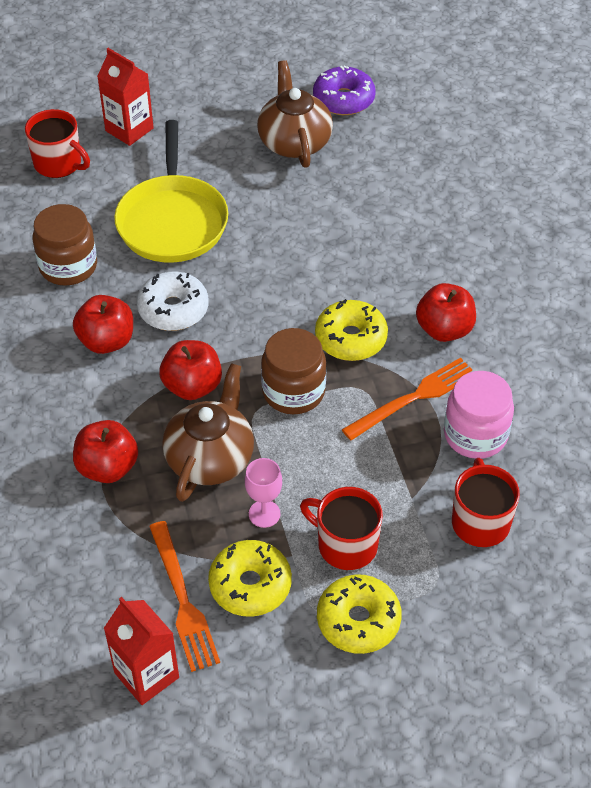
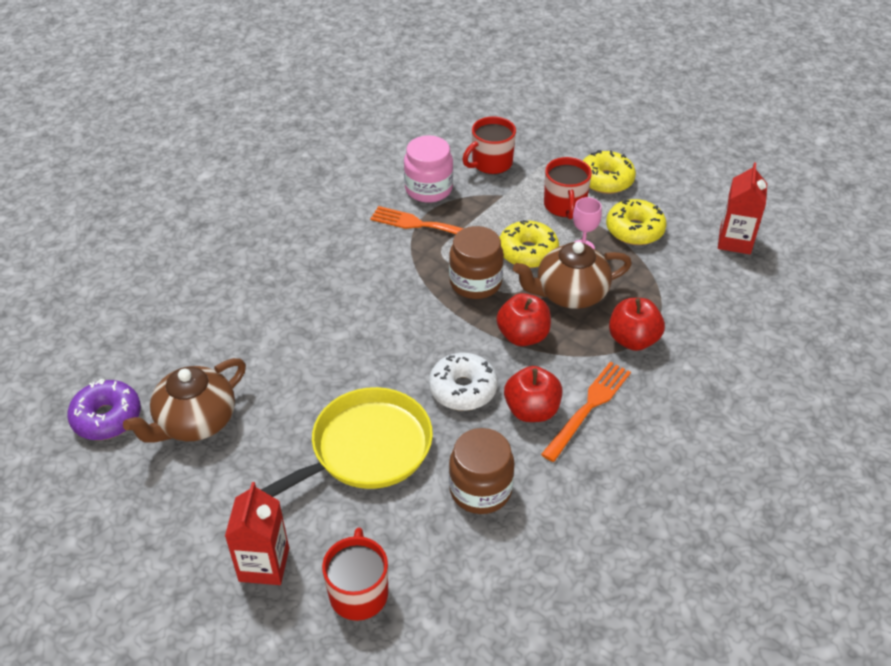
camera: 125 degrees left, 5 degrees down
(183, 600) = (677, 252): orange fork -> orange fork (588, 408)
(351, 338) = (400, 277): yellow donut -> yellow donut (527, 252)
(444, 329) = (349, 237): red apple -> none

